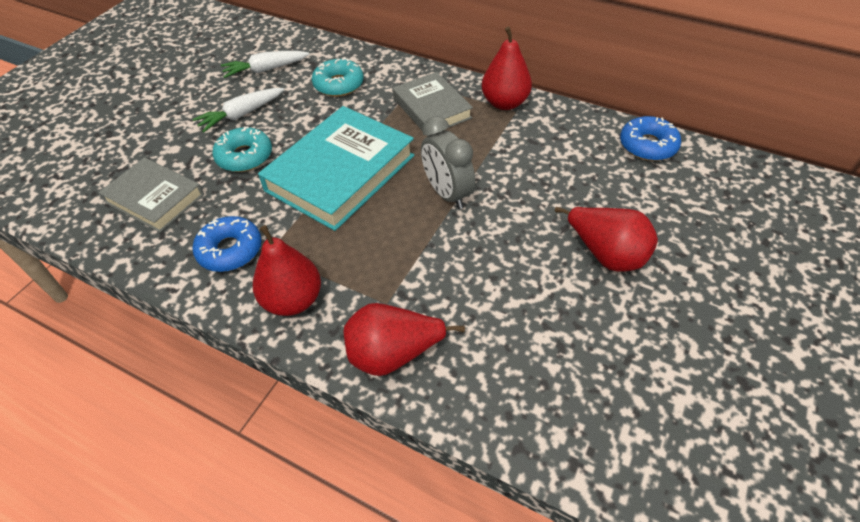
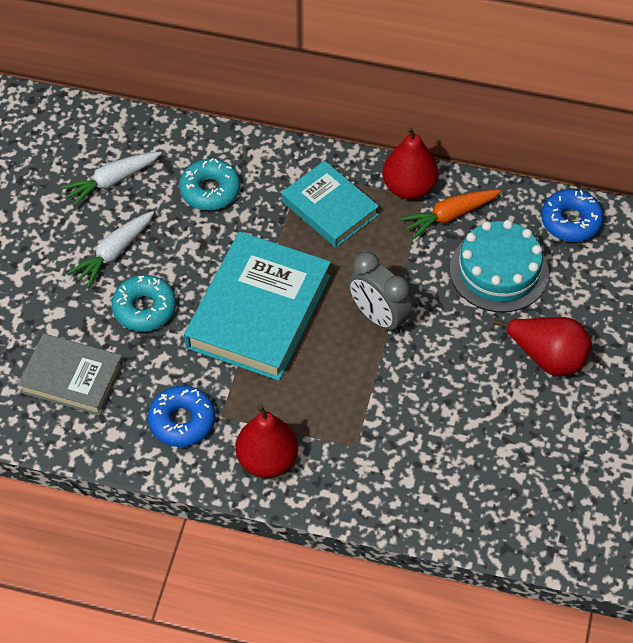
camera: 15 degrees left, 5 degrees up
(393, 354) = (378, 492): red pear -> none
(432, 108) = (330, 208): grey book -> turquoise book
(535, 127) = (449, 216): none -> orange carrot
(571, 174) = (499, 271): none -> turquoise cake

